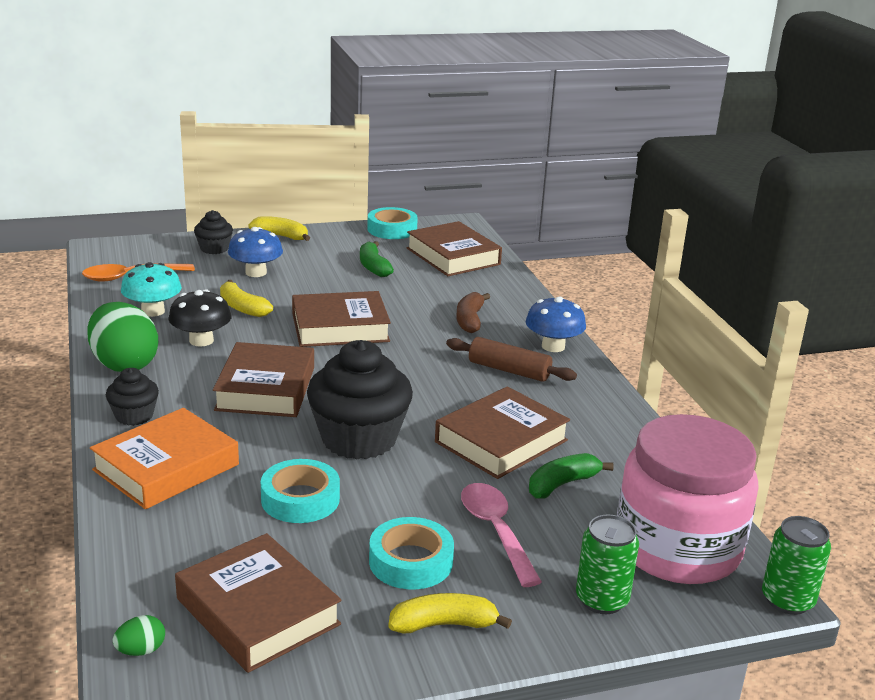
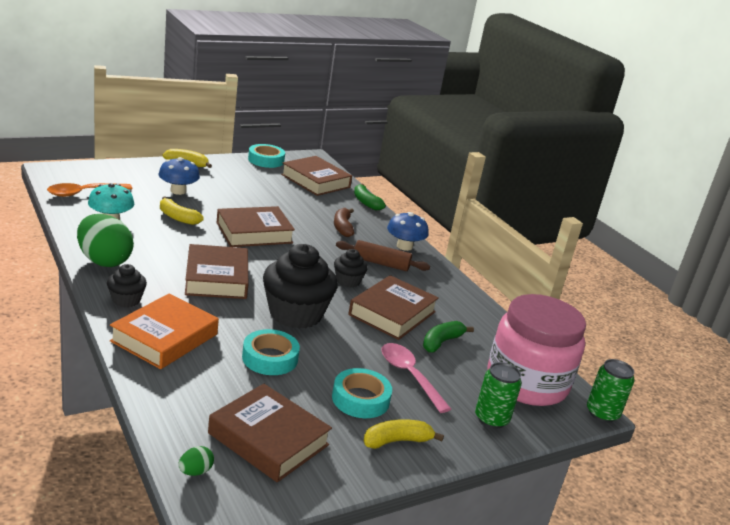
camera: 15 degrees left, 0 degrees up
(201, 340) = (156, 242): black mushroom -> none
(214, 249) = (140, 172): black cupcake -> black cupcake (348, 281)
(373, 267) = (262, 188): green banana -> green banana (366, 202)

